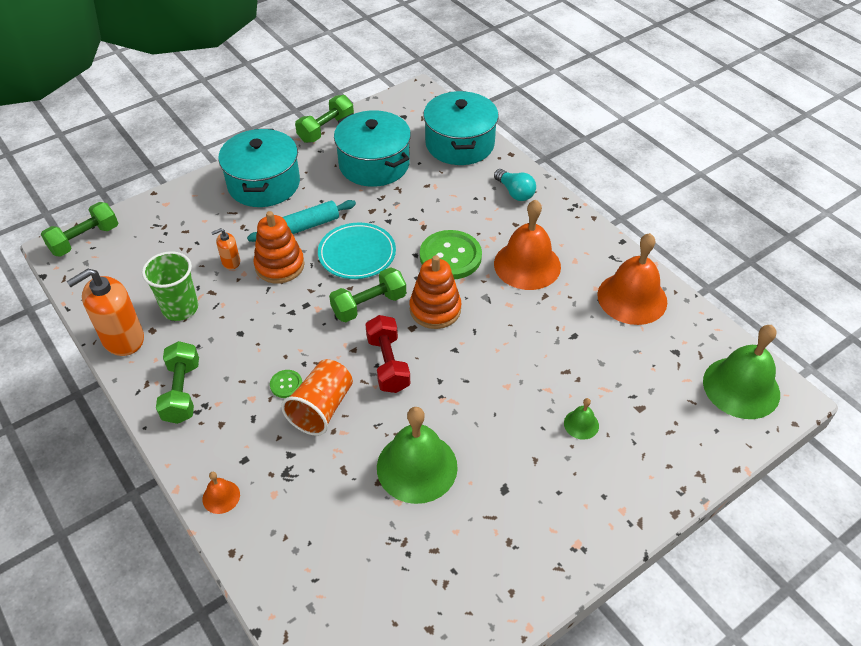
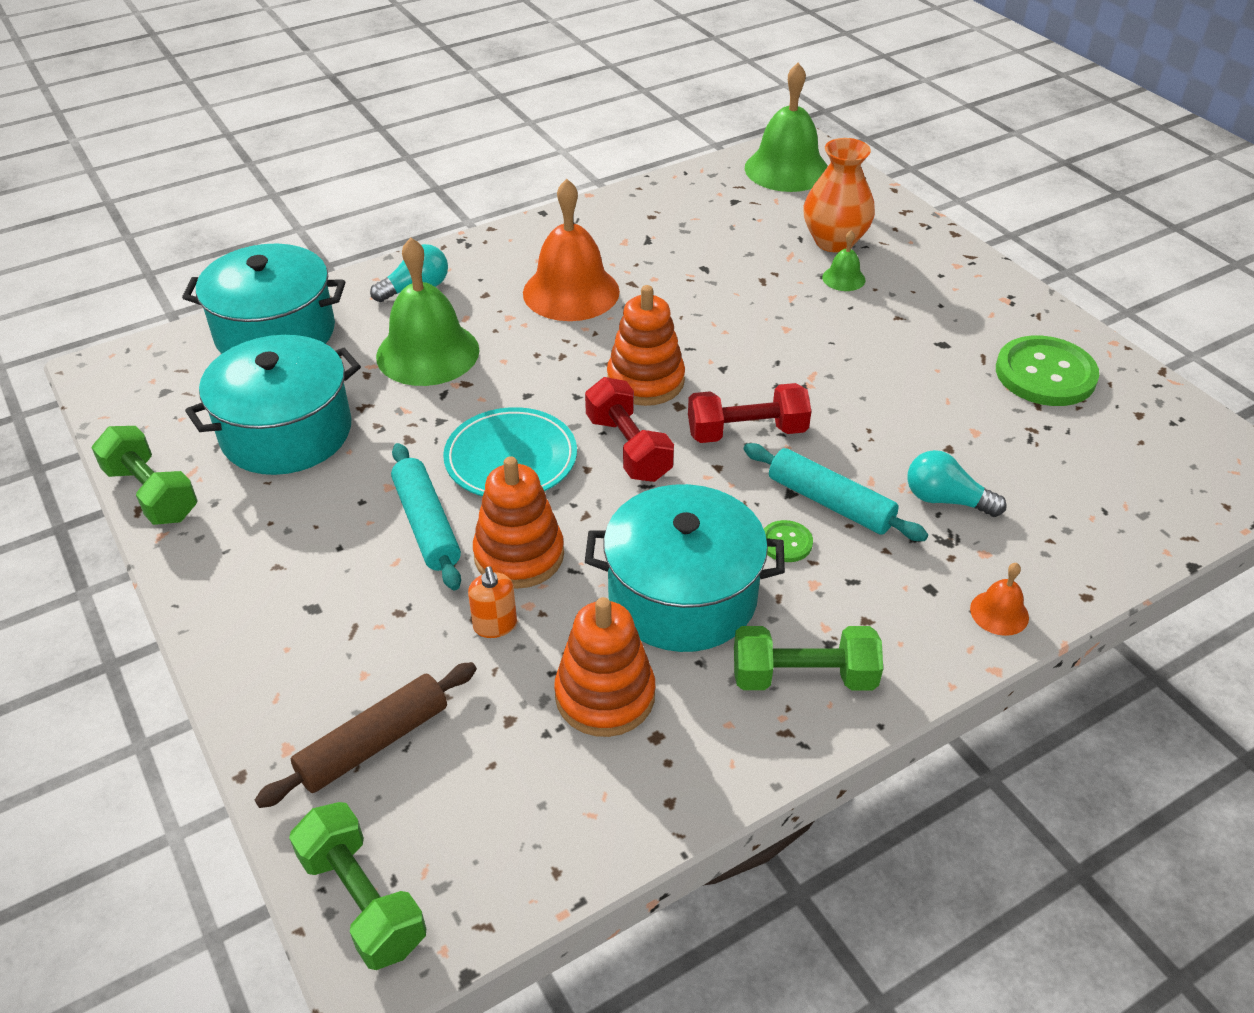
camera: 85 degrees left, 5 degrees down
(123, 339) = (675, 783): orange soap dispenser -> none
(164, 230) = (373, 743): none -> brown rolling pin
(180, 308) = (605, 695): green cup -> orange stacking toy
(264, 184) = (283, 583): turquoise pot -> turquoise pot (682, 595)
(321, 408) = (830, 502): orange cup -> turquoise rolling pin
(324, 475) = (945, 500): none -> turquoise light bulb
(369, 305) = (628, 448): green dumbbell -> red dumbbell
(417, 467) = (920, 413): green bell -> green bell (427, 353)
(450, 256) = (539, 360): green button -> green button (1045, 374)
(632, 298) = (645, 218): orange bell -> none
(634, 419) = (834, 241): none -> orange vase

